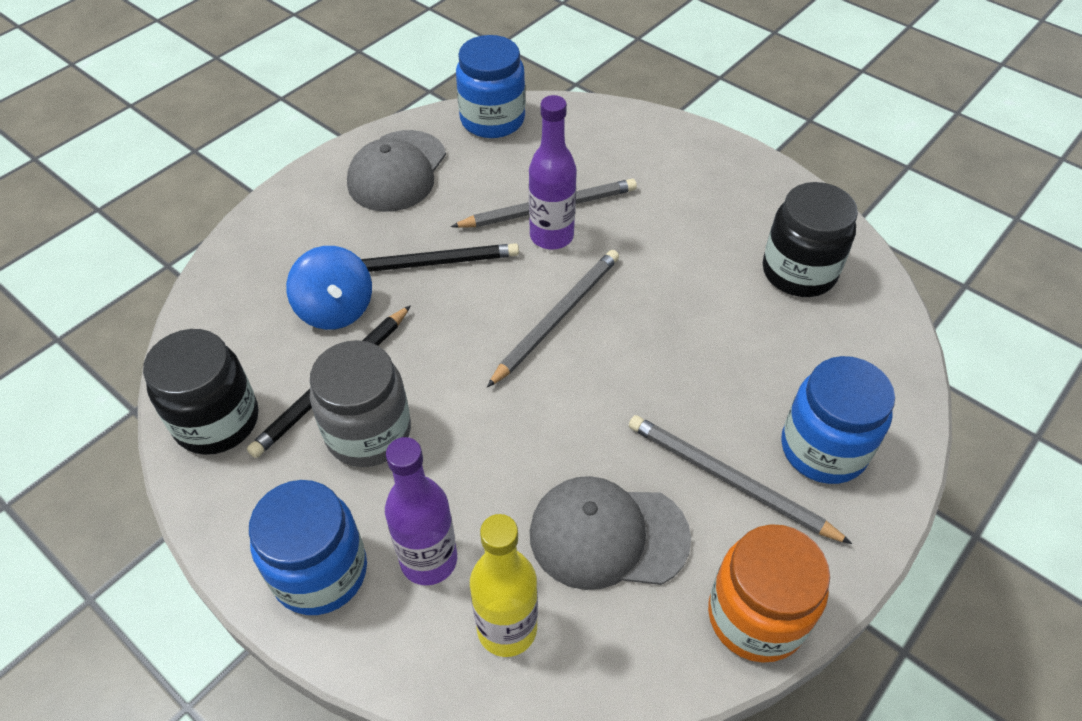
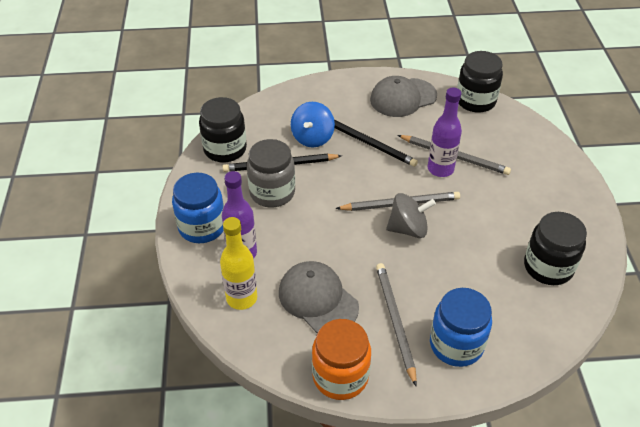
camera: 45 degrees right, 5 degrees down
(492, 120) = (475, 101): blue jar -> black jar
(604, 344) = (408, 229): none -> grey spinning top

